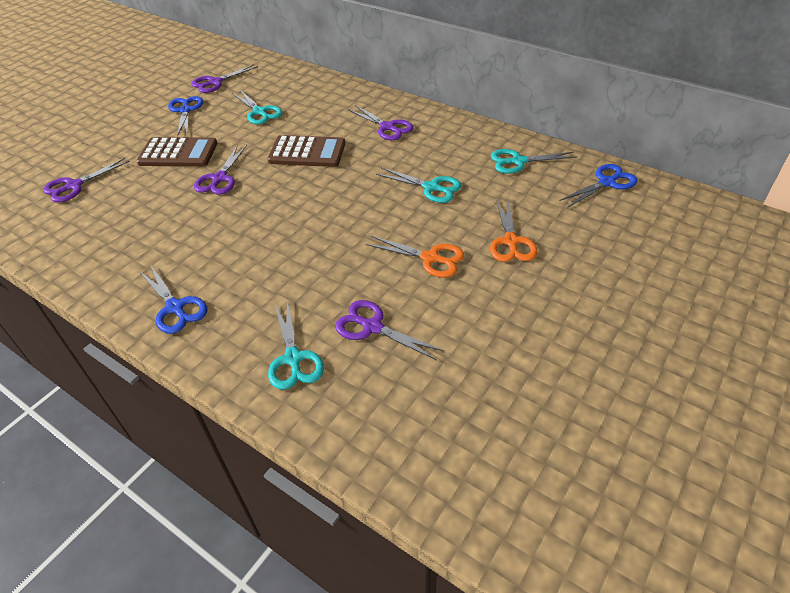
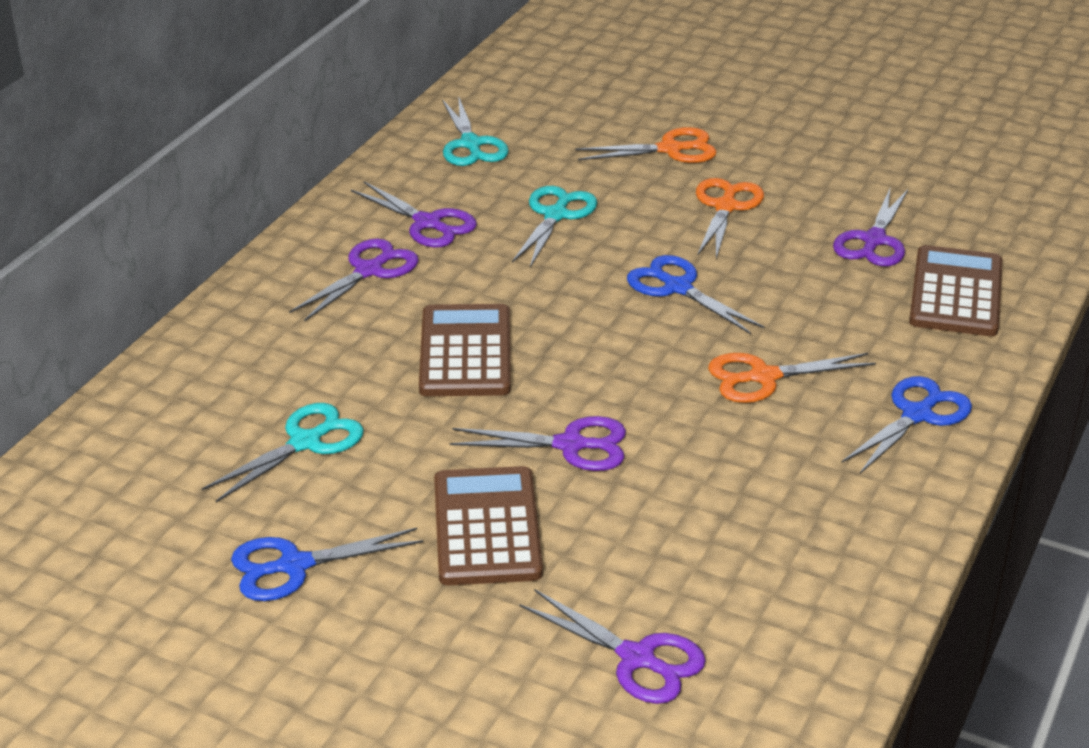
camera: 100 degrees left, 10 degrees down
(215, 82) = (145, 549): purple scissors -> purple scissors (427, 223)
(241, 249) = (763, 377): none -> orange scissors
(293, 358) = (955, 293): turquoise scissors -> brown calculator
(607, 182) = (517, 81): blue scissors -> blue scissors (677, 288)

